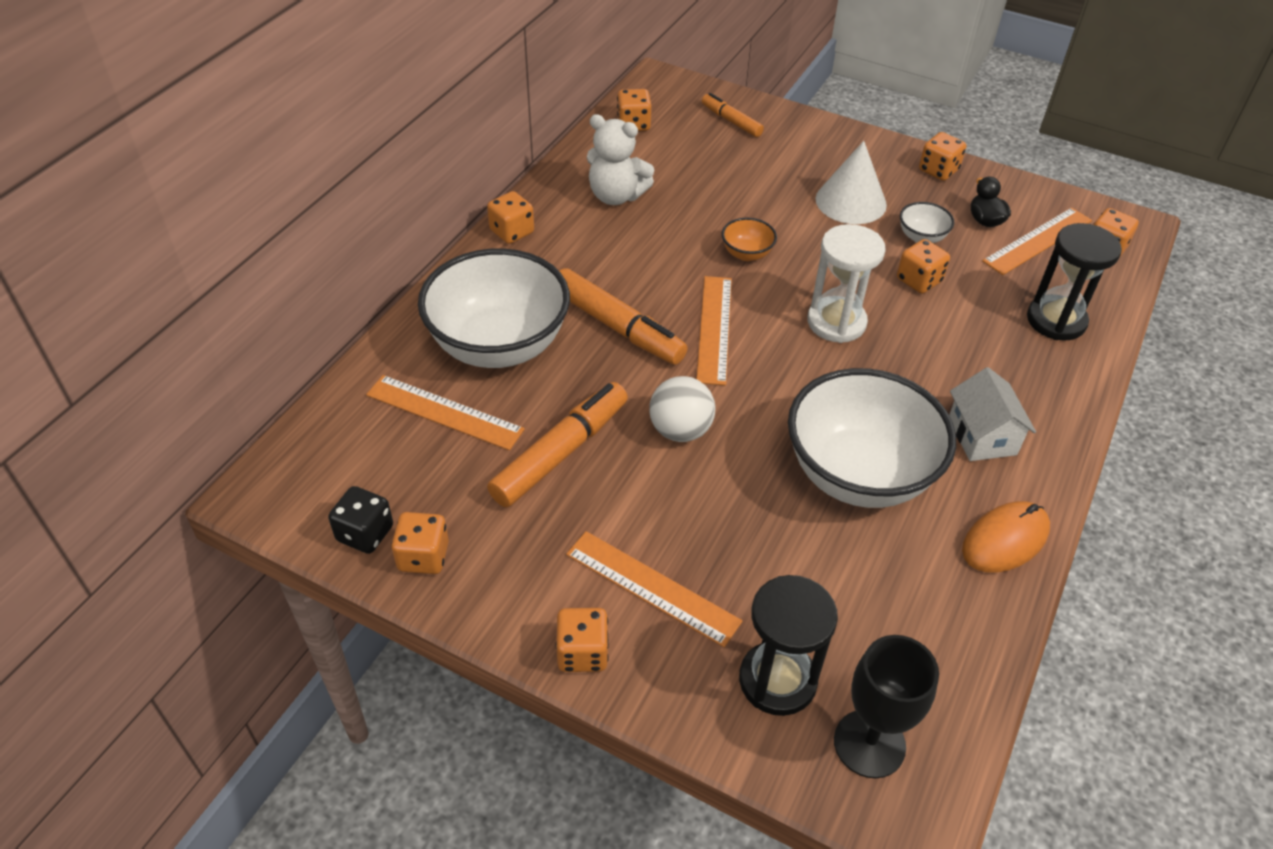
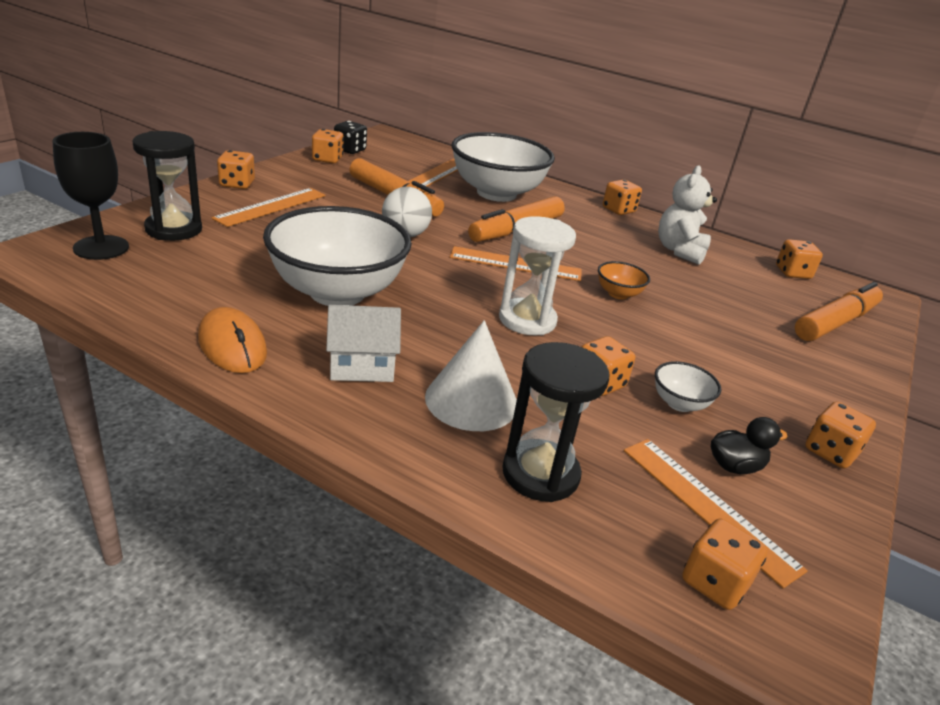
camera: 90 degrees right, 15 degrees down
(731, 121) = (835, 322): orange marker -> orange marker, size x1.73
(851, 201) = (727, 368): white cone -> white cone (471, 400)

